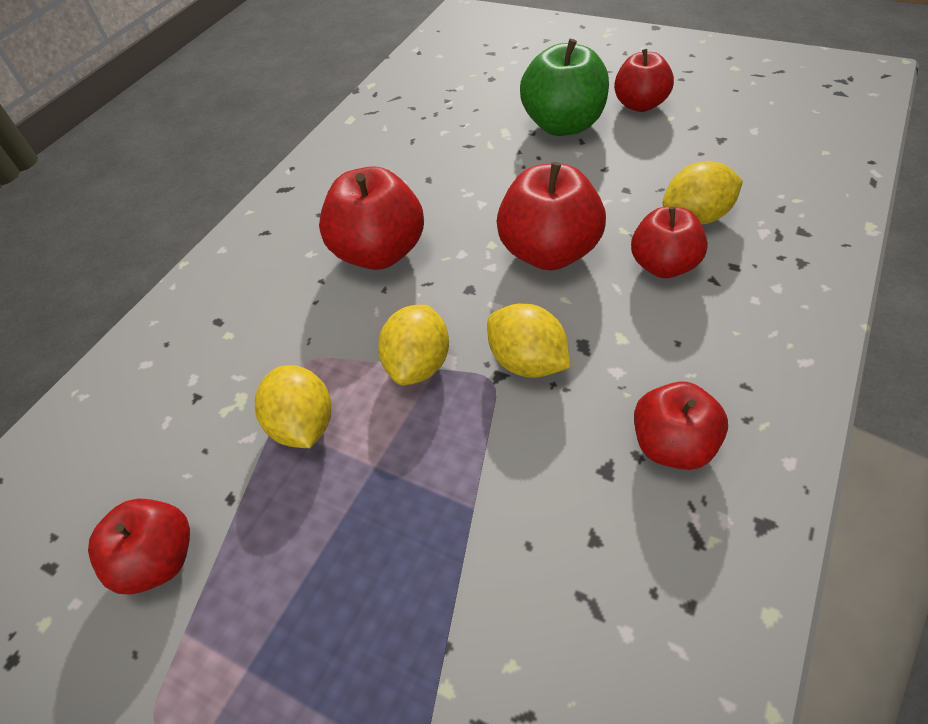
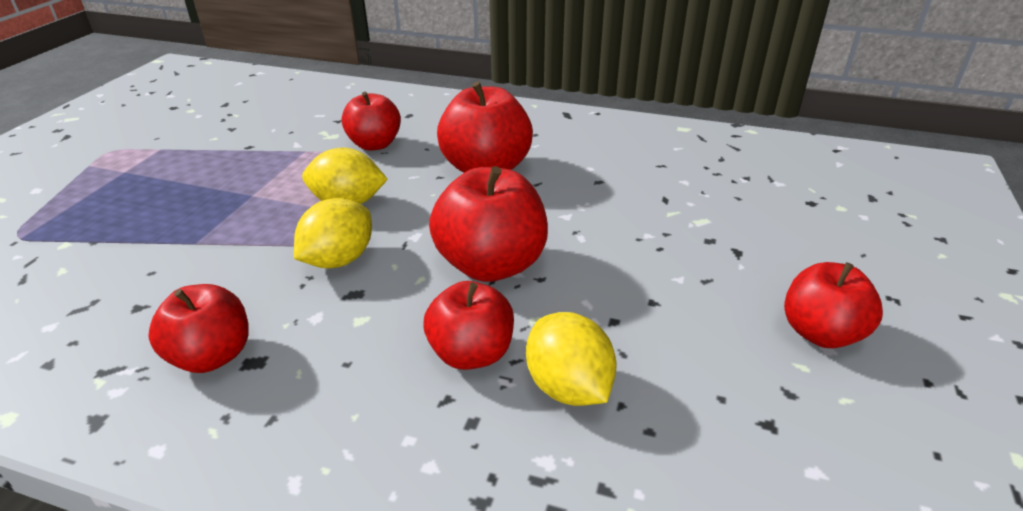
camera: 75 degrees right, 15 degrees down
(159, 560) = (213, 133): red apple -> red apple (375, 144)
(304, 425) = (300, 162): yellow lemon -> none
(563, 125) = (735, 263): green apple -> none

